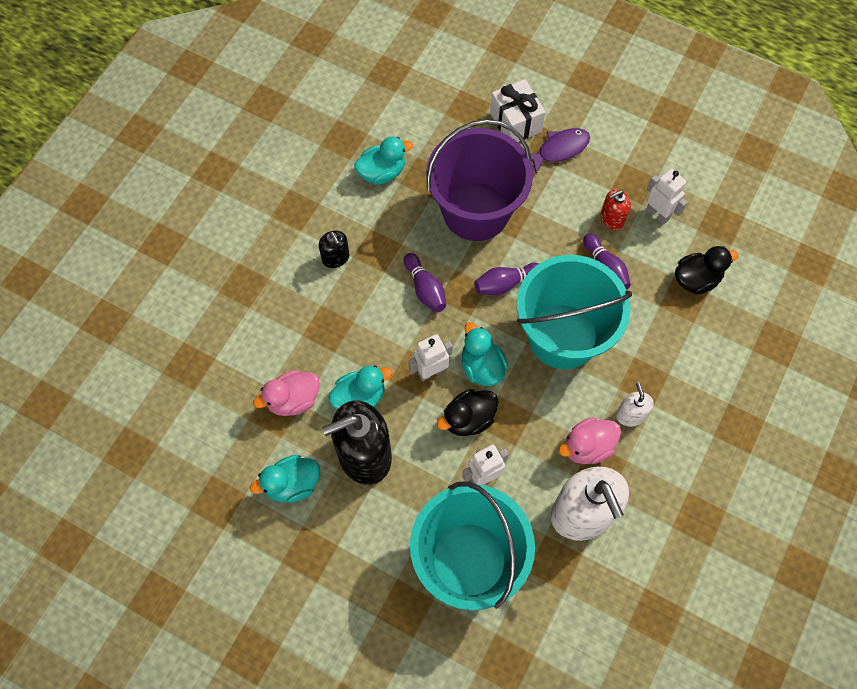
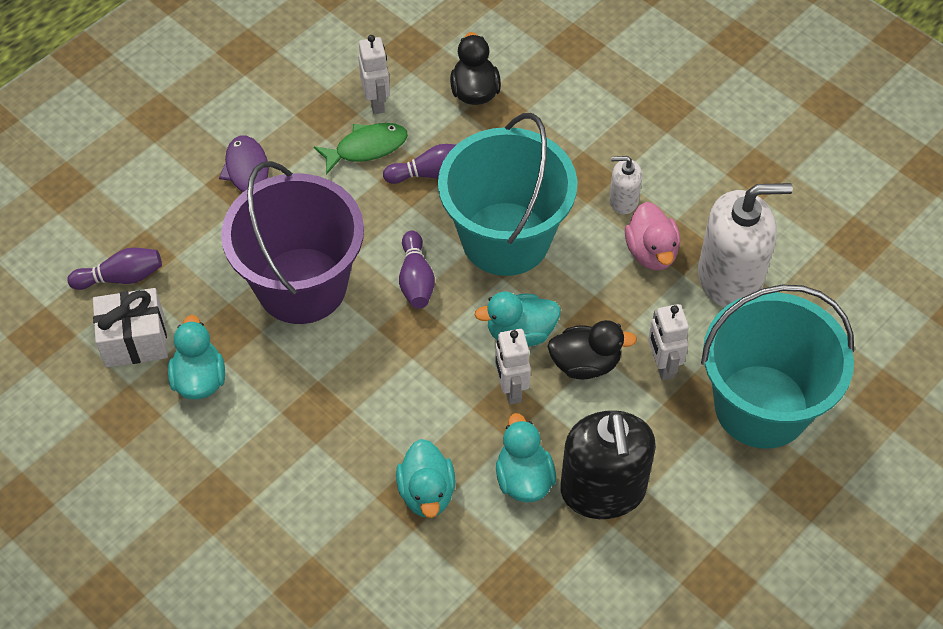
camera: 75 degrees left, 10 degrees down
(292, 484) = (622, 584): turquoise duck -> turquoise duck (427, 493)
(293, 400) = (504, 560): pink duck -> none
(335, 258) = (310, 464): black soap dispenser -> none
(425, 289) = (393, 369): purple bowling pin -> purple bowling pin (121, 277)
(468, 419) = (585, 363): black duck -> black duck turned 75 degrees counterclockwise
(515, 122) = (187, 209): white gift -> white gift (135, 340)
(612, 219) = (366, 148): red soap dispenser -> green fish
(658, 214) = (376, 102): white robot -> white robot turned 105 degrees clockwise

